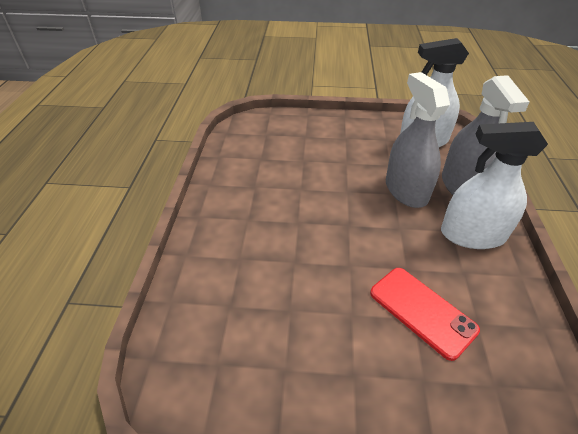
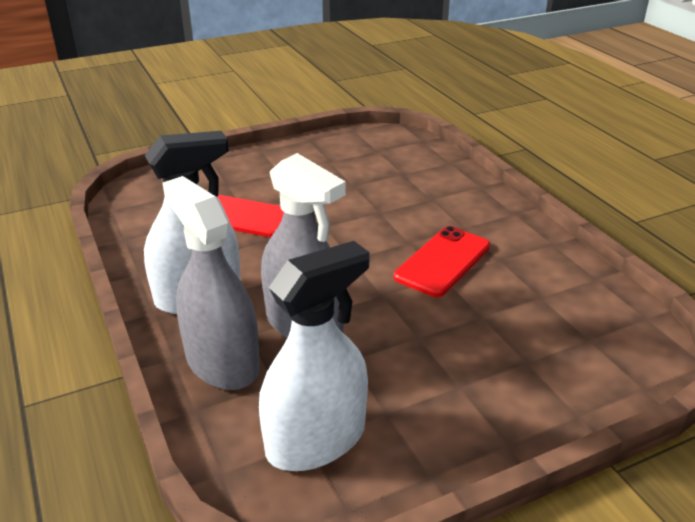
camera: 150 degrees right, 10 degrees down
(291, 198) = (442, 261): none -> red phone

